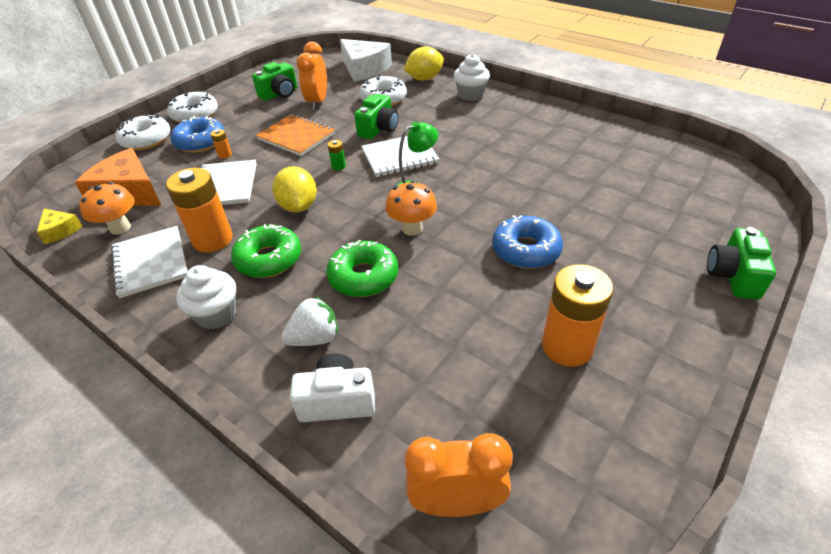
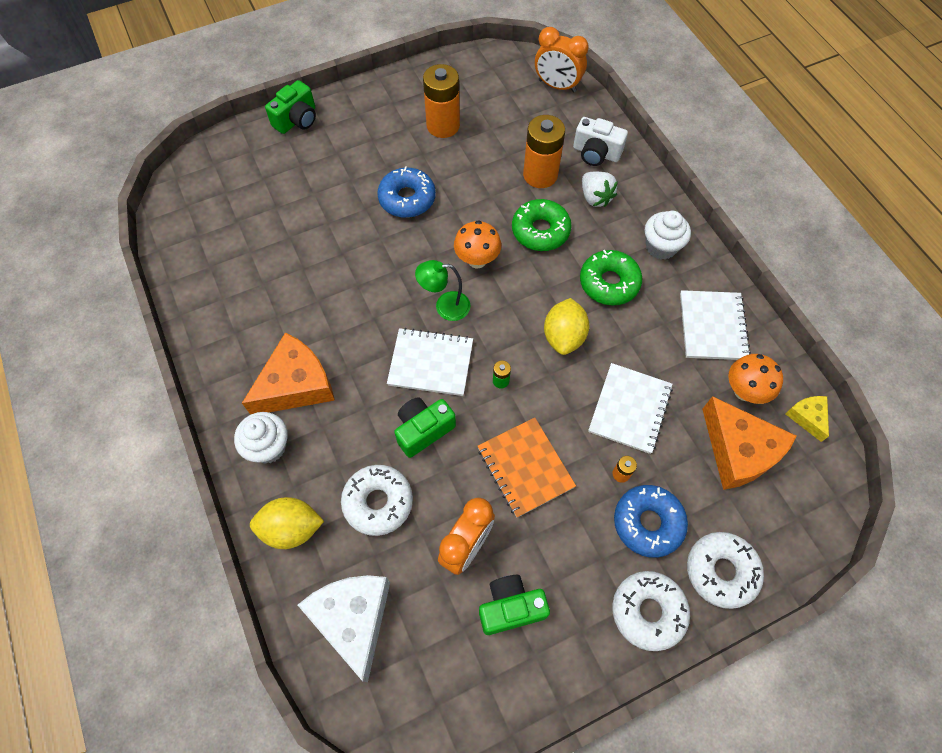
camera: 155 degrees left, 20 degrees up
(212, 239) = (654, 330): orange battery -> orange battery (540, 175)
(315, 338) = (595, 197): white strawberry -> white strawberry turned 120 degrees counterclockwise
(484, 119) = (296, 384): none -> orange cheese

